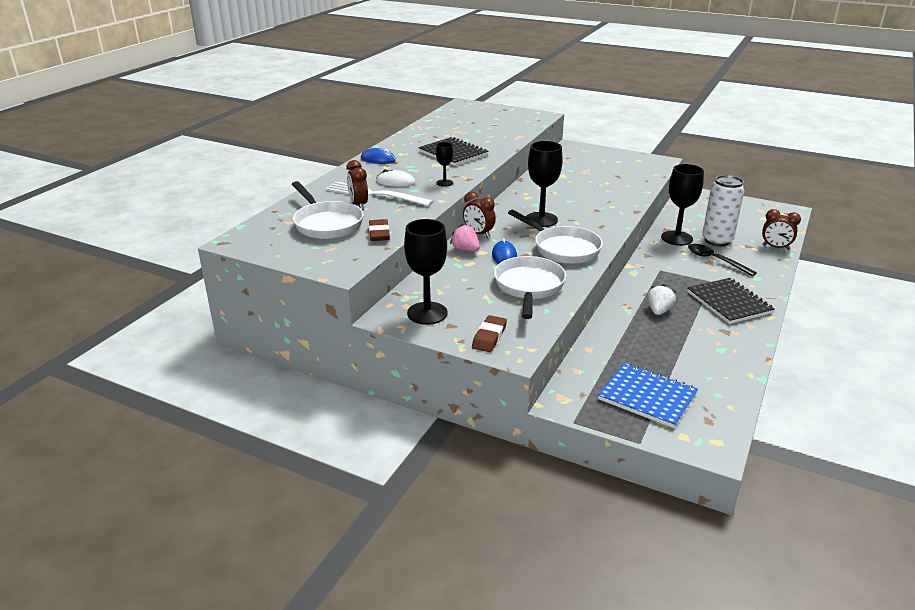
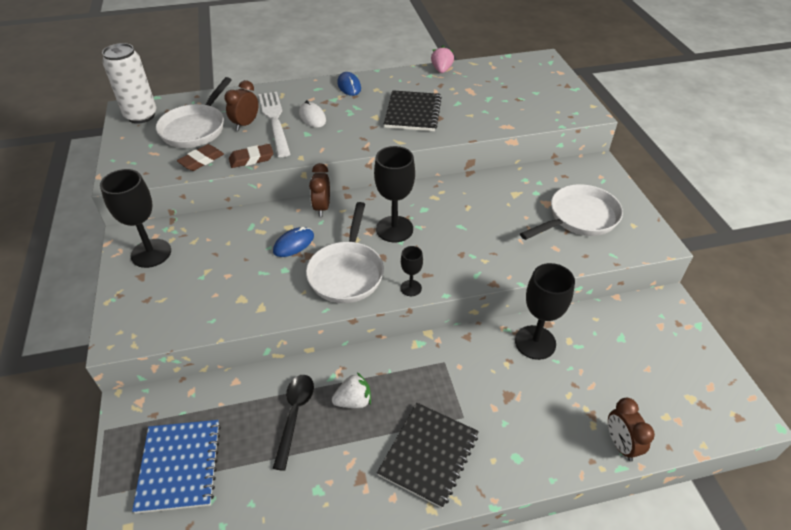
camera: 50 degrees right, 15 degrees up
(444, 183) = (340, 141): black goblet -> black goblet (411, 288)
(465, 250) = (283, 216): pink strawberry -> pink strawberry (441, 70)
(489, 337) = (136, 308): brown eraser -> brown eraser (251, 159)
(529, 287) = (246, 288): white pan -> white pan (579, 218)
(715, 260) = (518, 399): black spoon -> black spoon (295, 415)
(717, 240) = (571, 380): white can -> white can (141, 116)

